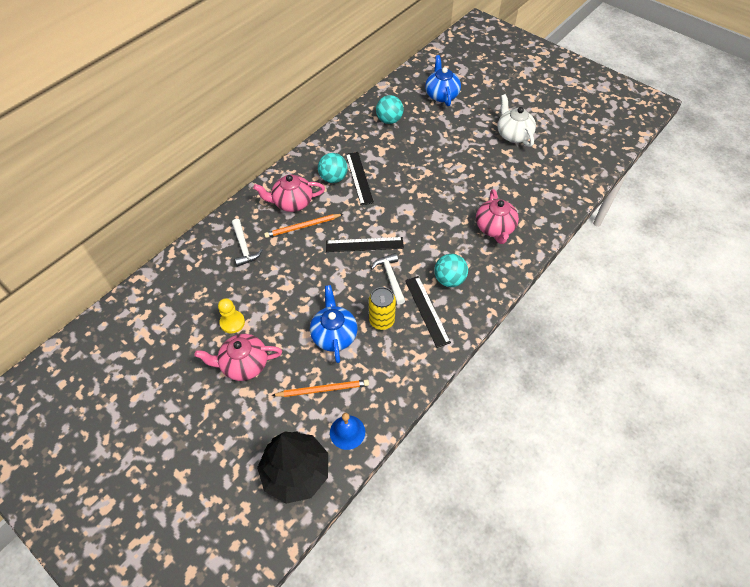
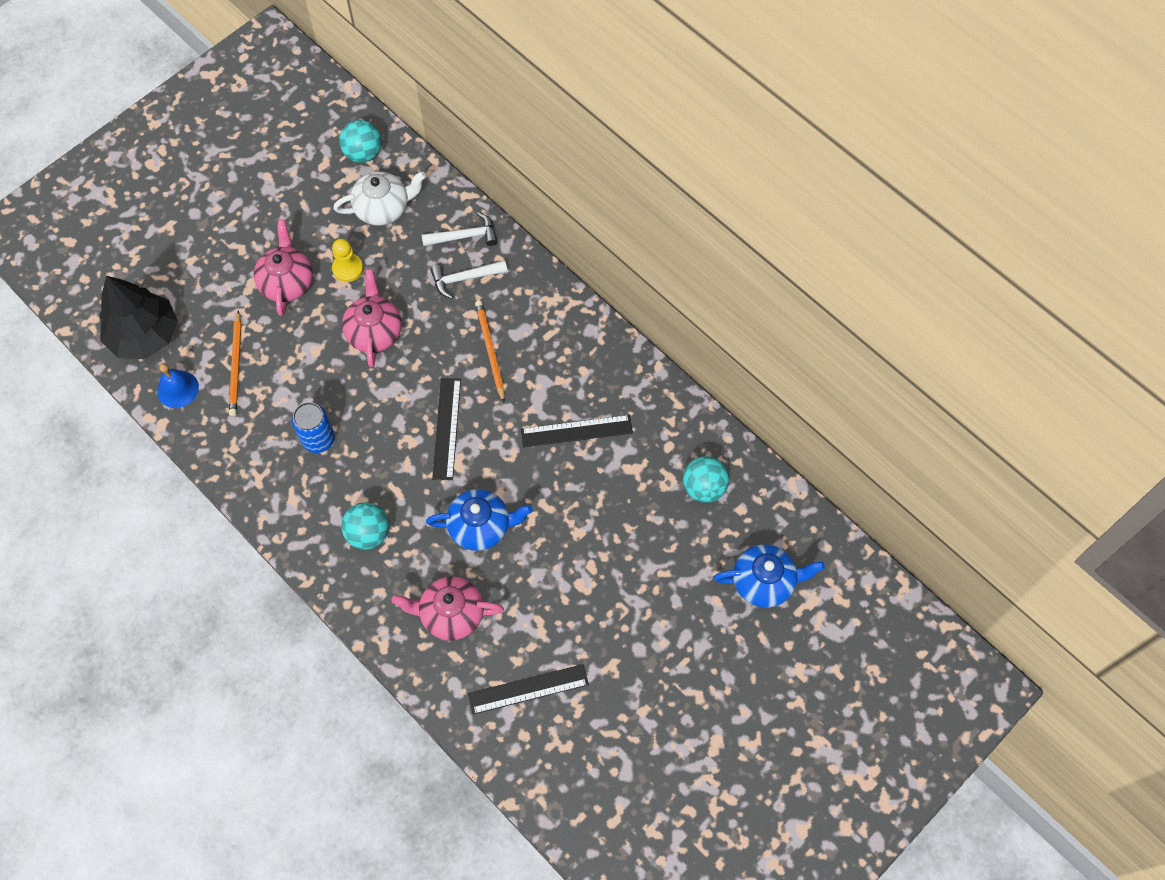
camera: 95 degrees right, 10 degrees up
(292, 202) = (537, 338): pink teapot -> pink teapot (374, 331)
(333, 178) = (579, 395): turquoise ball -> turquoise ball (363, 153)
(334, 335) = (308, 382): blue teapot -> blue teapot (481, 526)
(381, 320) = (318, 439): yellow can -> blue can
(390, 277) = (385, 457): white hammer -> white hammer (465, 236)
(427, 310) = (323, 497): black ruler -> black ruler (528, 689)
(513, 134) = (652, 687): white teapot -> white teapot (383, 208)

